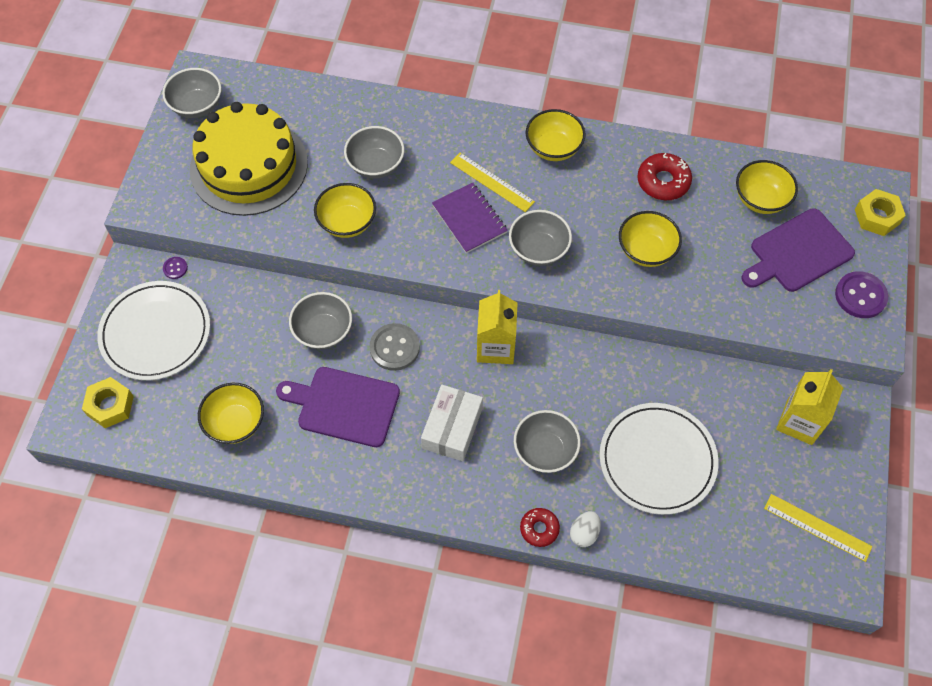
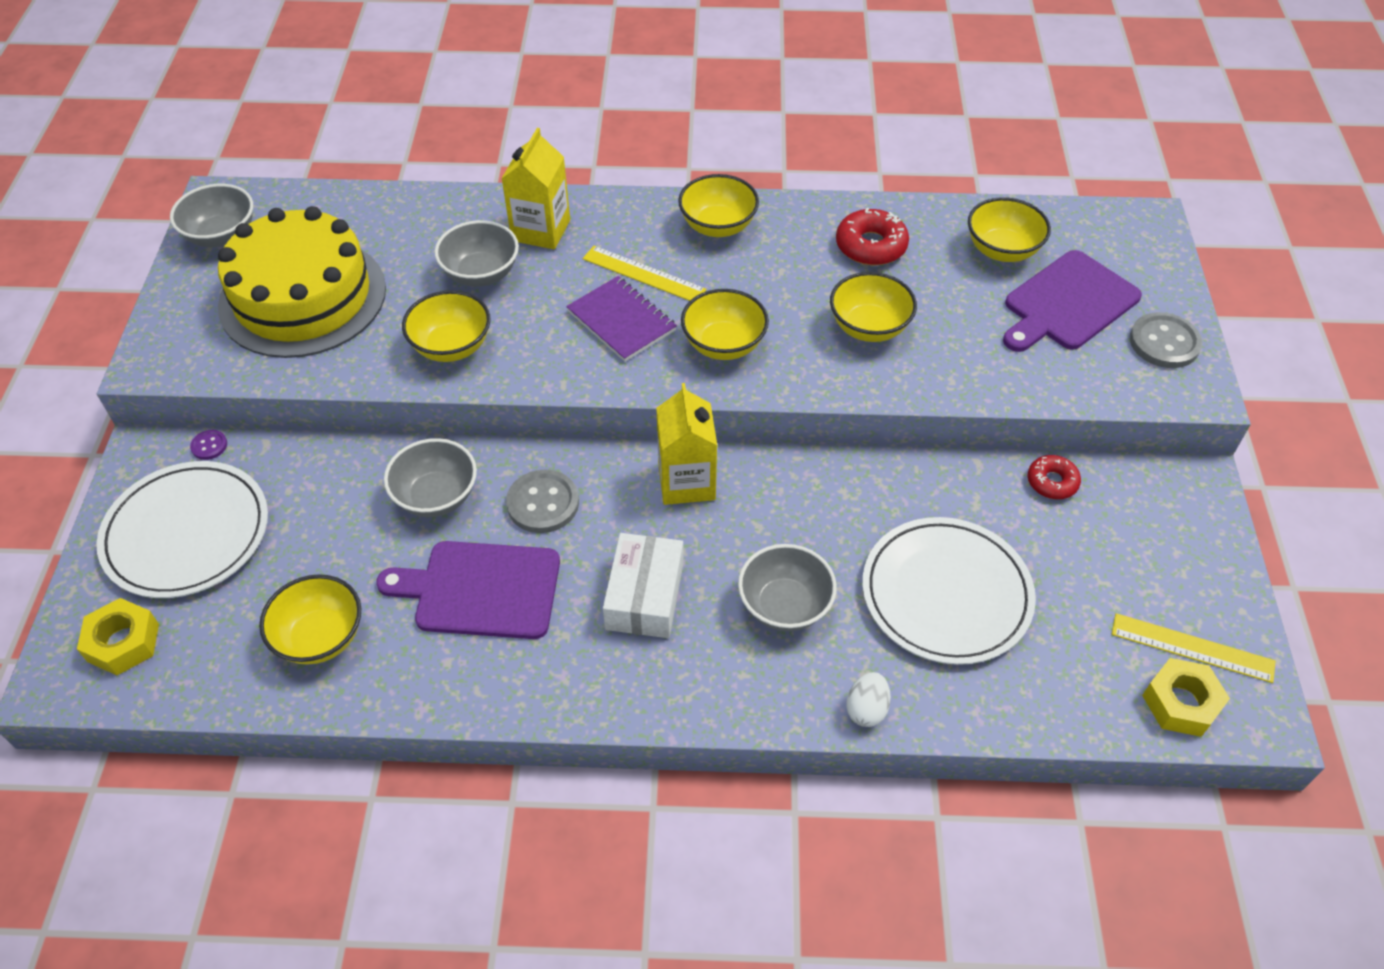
camera: 10 degrees left, 10 degrees down
(538, 249) = (723, 345): grey bowl -> yellow bowl
(539, 529) = (799, 714): red donut -> red donut (1052, 482)
(799, 422) = (1126, 515): yellow carton -> yellow carton (541, 230)
(860, 296) = (1164, 342): purple button -> grey button
(877, 217) = (1155, 251): yellow nut -> yellow nut (1181, 703)

